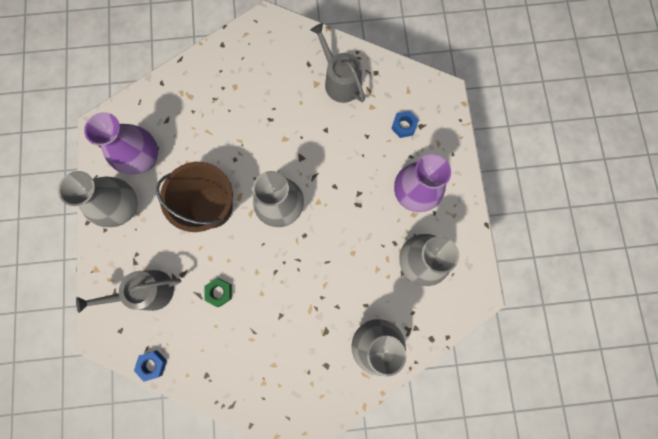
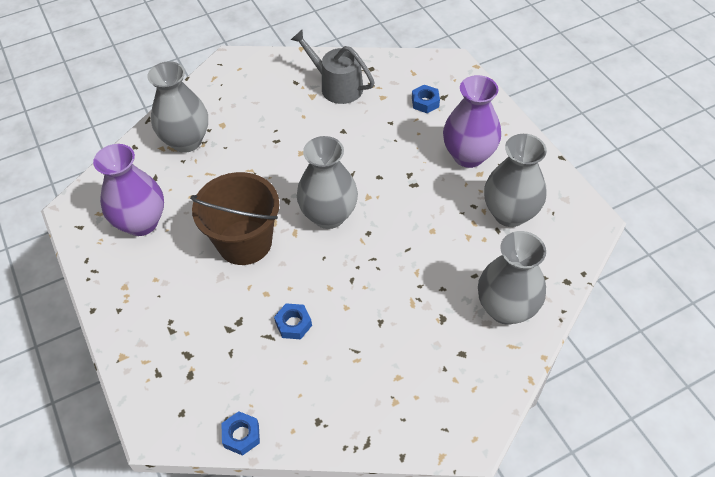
camera: 20 degrees left, 25 degrees down
(124, 208) = (135, 279): grey vase -> grey vase (186, 141)
(148, 292) = (201, 356): grey watering can -> none
(219, 292) = (293, 324): green nut -> blue nut

